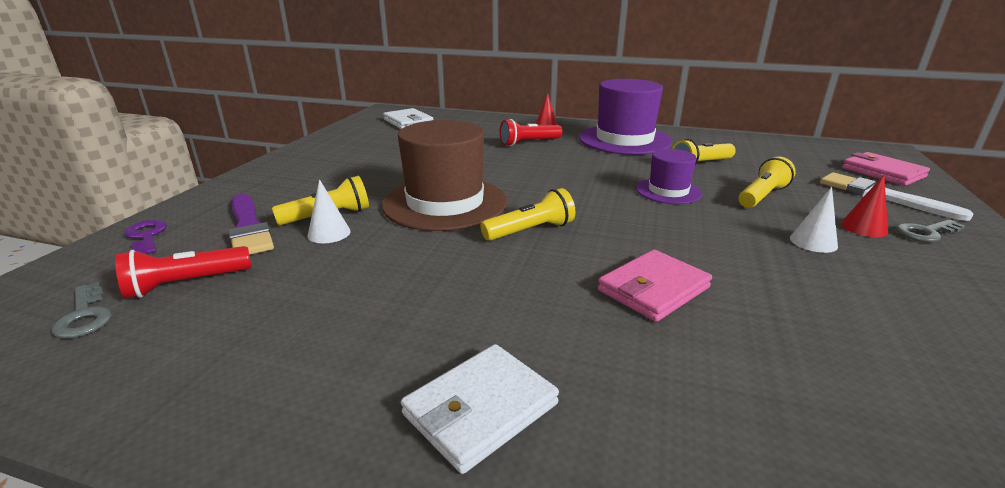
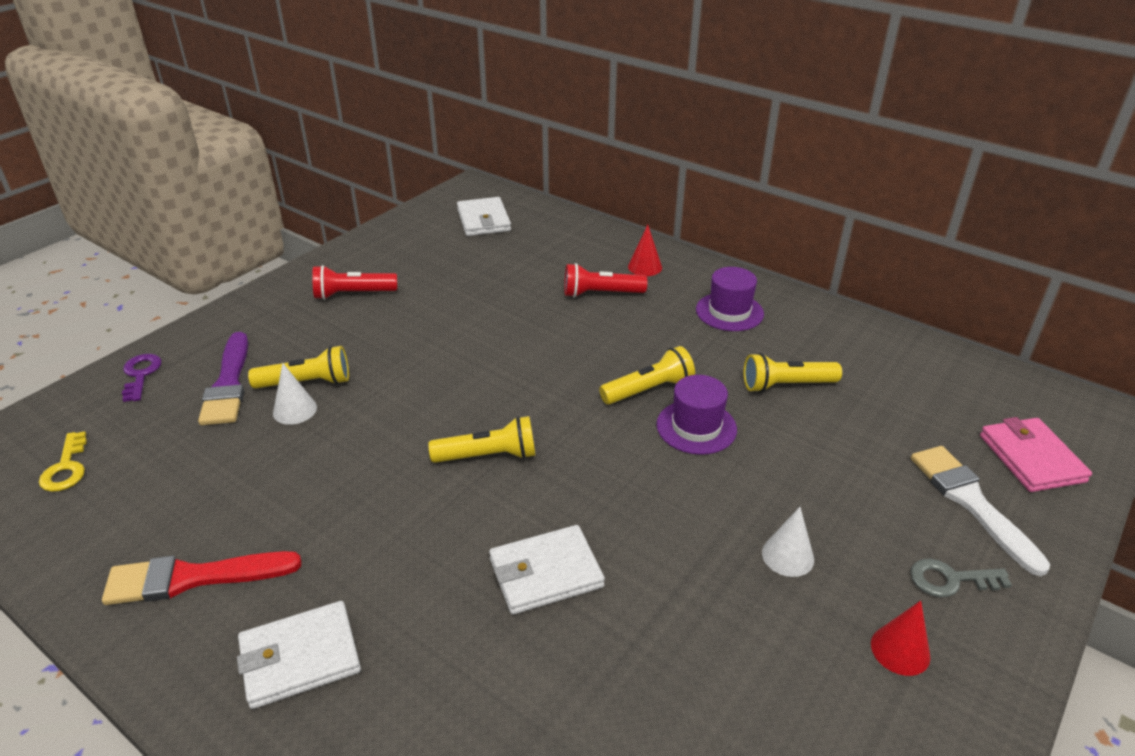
camera: 20 degrees right, 10 degrees up
(84, 316) = (66, 468): grey key -> yellow key
(186, 284) = (150, 449): red flashlight -> red flashlight (353, 294)
(302, 372) = (193, 578): none -> red brush
(445, 203) = (431, 389): brown hat -> none
(624, 140) = (729, 312): purple hat -> purple hat, size x0.54
(653, 289) = (546, 573): pink wallet -> white wallet
(762, 196) = (807, 464): yellow flashlight -> yellow flashlight (649, 390)
(863, 227) = (878, 550): red cone -> red cone (900, 650)

